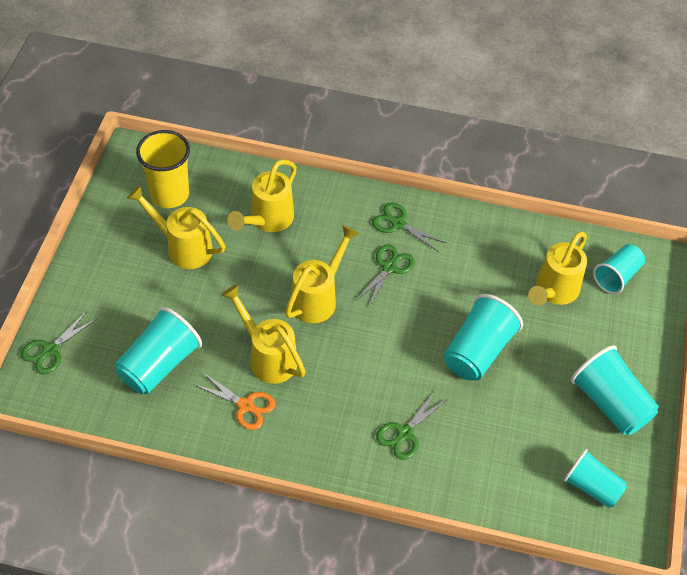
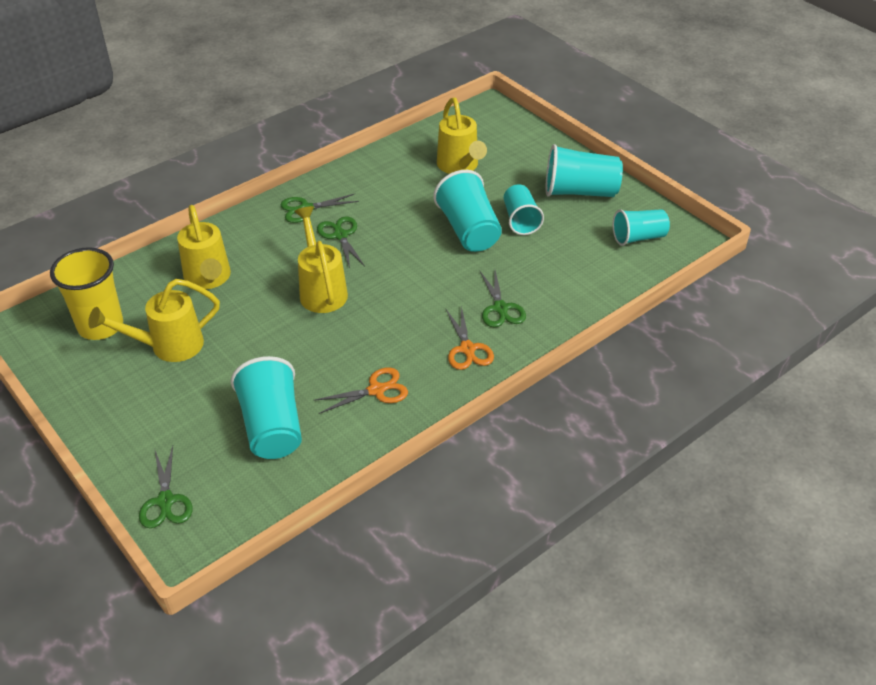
camera: 50 degrees left, 10 degrees down
(268, 357) = (344, 350): yellow watering can -> none
(339, 439) = (467, 349): none -> orange scissors
(616, 276) = (480, 132): turquoise cup -> turquoise cup (520, 220)

